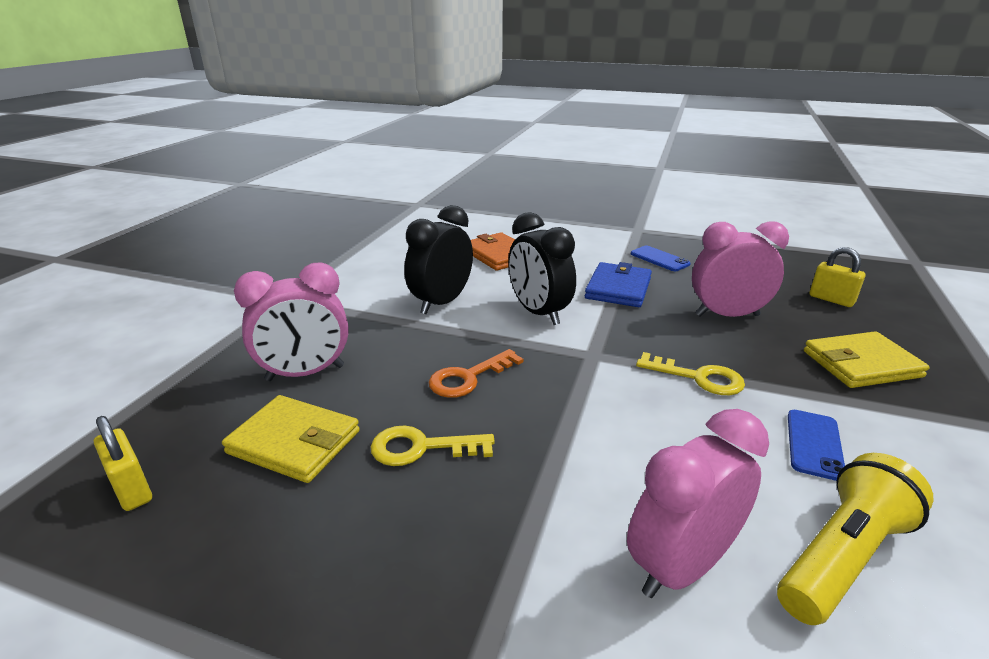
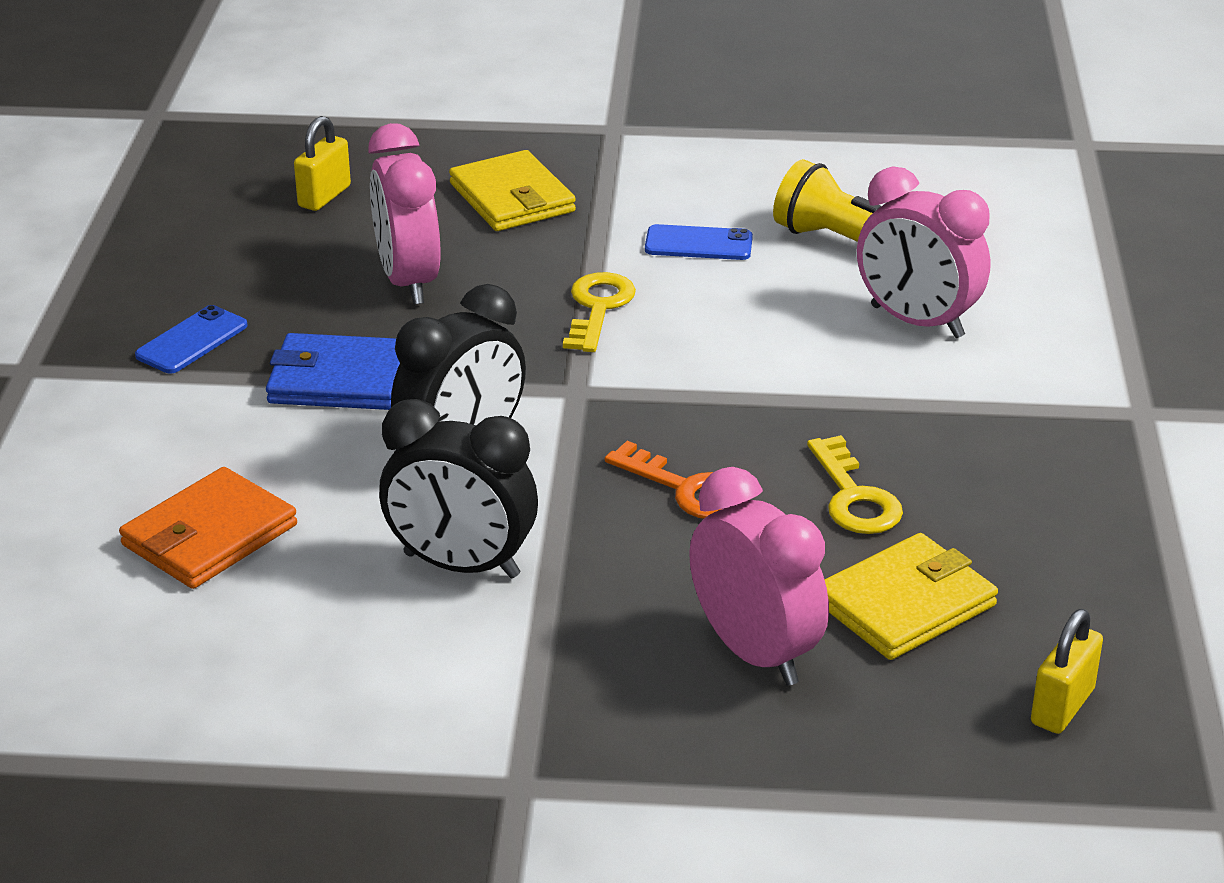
camera: 105 degrees left, 5 degrees up
(294, 442) = (905, 603): yellow wallet -> yellow wallet turned 45 degrees clockwise

